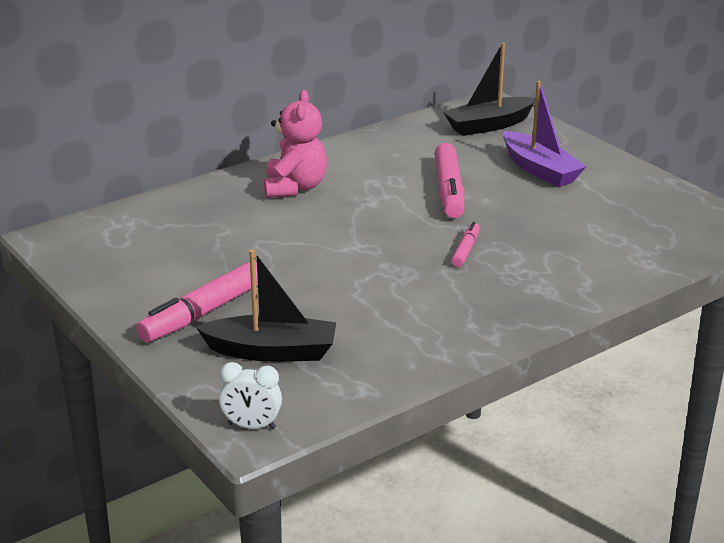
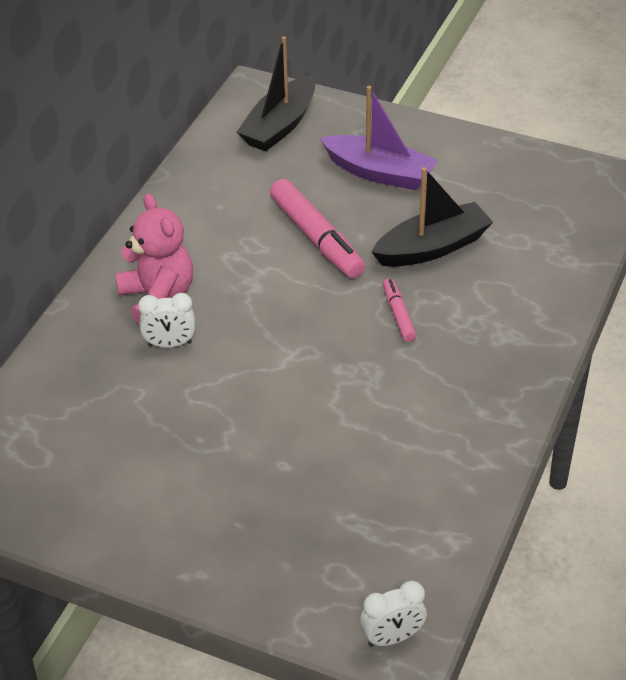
camera: 30 degrees left, 15 degrees up
(203, 313) = (218, 517): pink marker -> none
(272, 352) = (330, 535): black boat -> black boat (432, 247)
(275, 213) = (170, 344): none -> white clock

